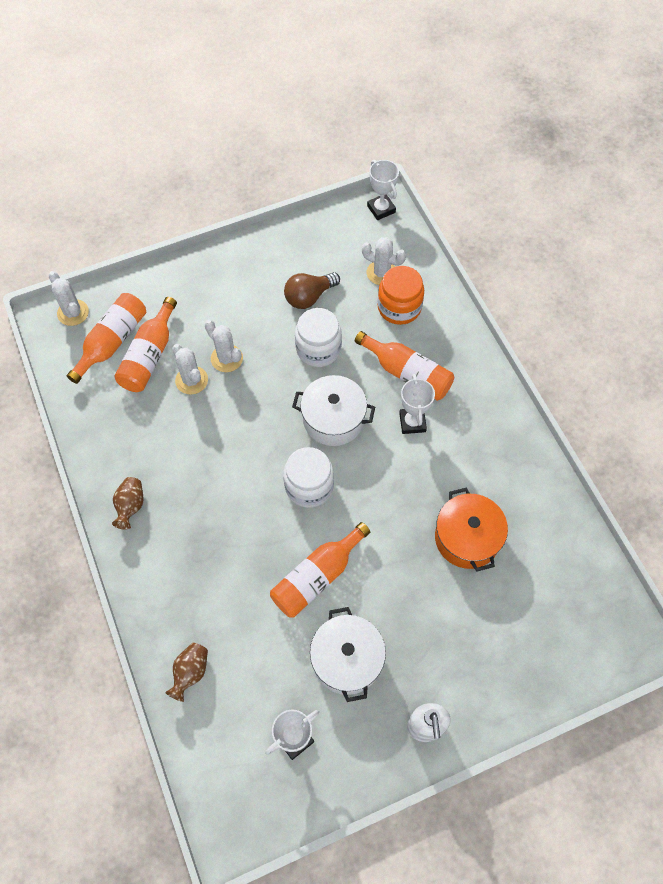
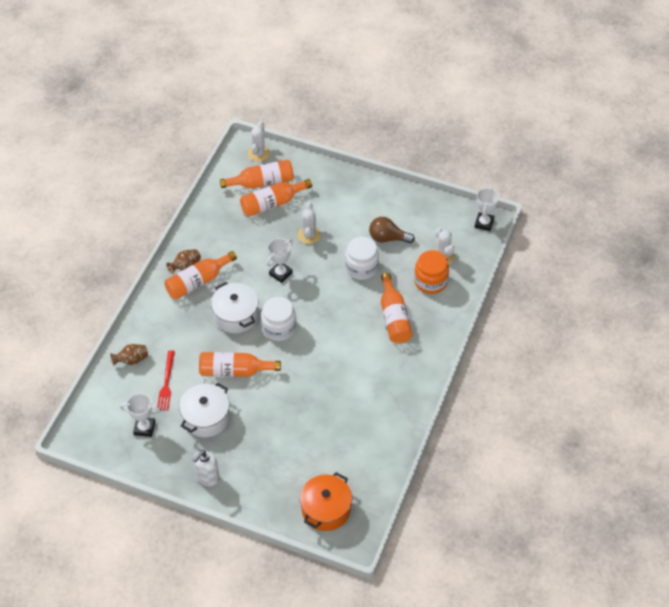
camera: 45 degrees right, 10 degrees down
(164, 512) = (198, 282): none -> orange bottle
(191, 380) = (279, 231): white cactus -> none
(260, 661) = (166, 383): none -> red fork
(333, 419) = (328, 307): white pot -> white pot (236, 315)
(412, 422) = (367, 342): white trophy -> white trophy (280, 273)
(467, 538) = (328, 418): orange pot -> orange pot (326, 509)

